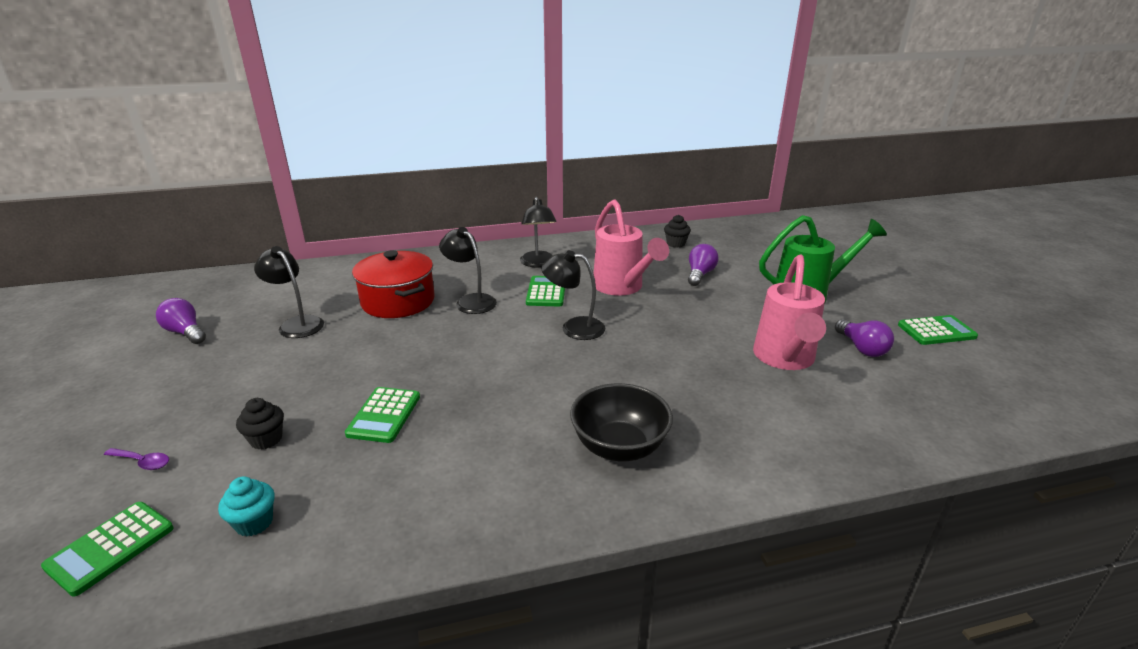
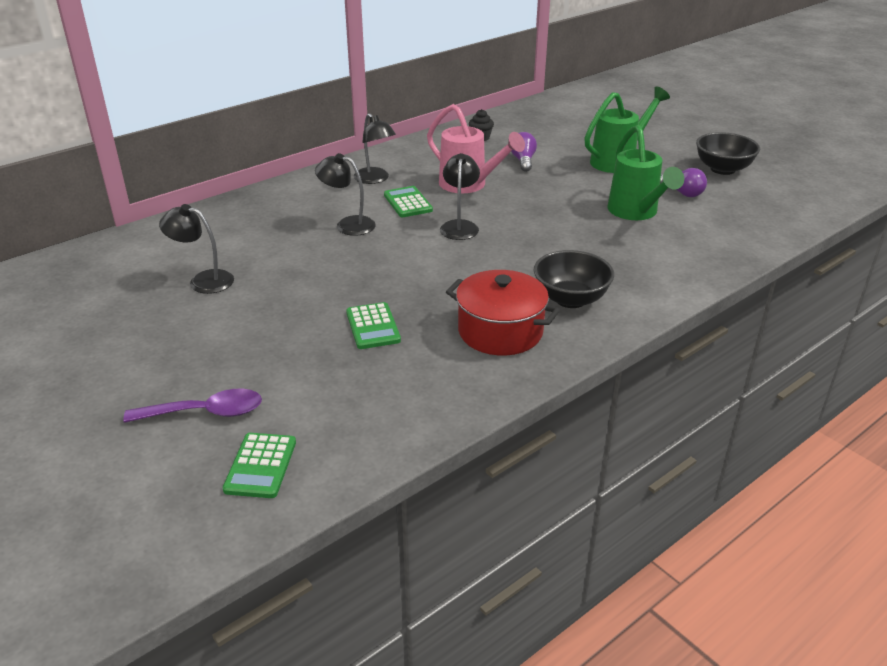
camera: 25 degrees left, 5 degrees up
(142, 462) = (205, 412): purple spoon -> purple spoon, size x1.91
(185, 332) = (96, 314): purple light bulb -> none
(254, 522) = (355, 418): turquoise cupcake -> none
(266, 439) = (294, 368): black cupcake -> none
(398, 301) = (279, 240): red pot -> red pot (500, 331)
(574, 327) = (459, 226): black lamp -> black lamp turned 105 degrees clockwise
(784, 359) = (636, 213): pink watering can -> green watering can
(936, 331) = (722, 169): green calculator -> black bowl

